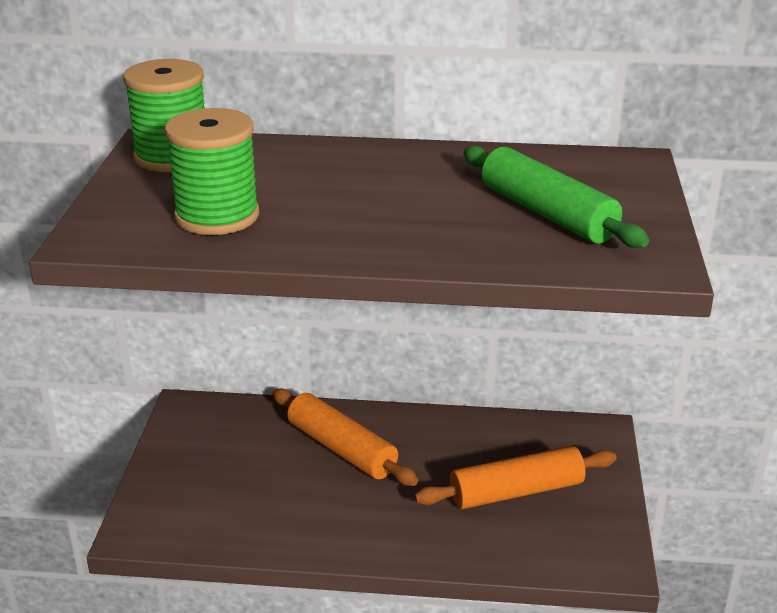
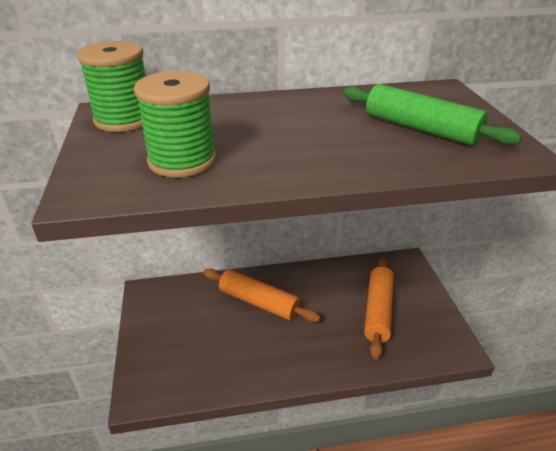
camera: 15 degrees left, 5 degrees up
(516, 492) = (378, 311): orange rolling pin -> orange rolling pin turned 45 degrees counterclockwise

